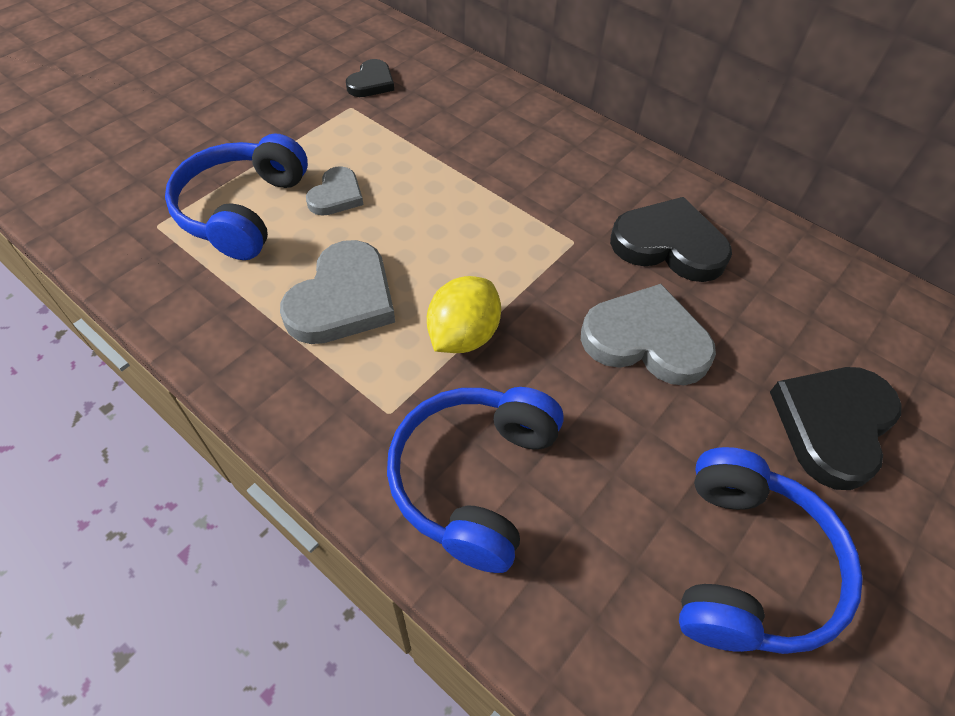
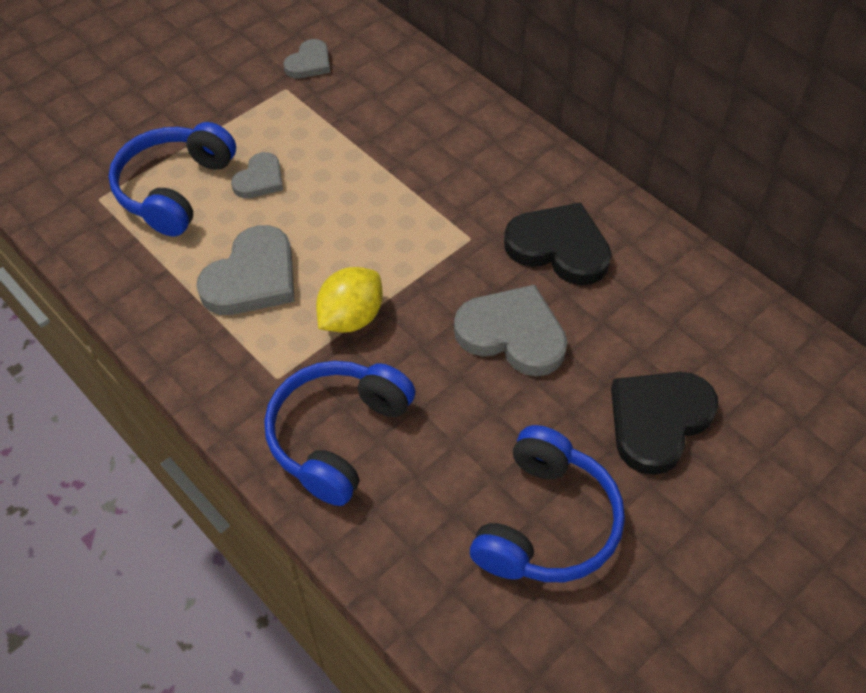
camera: 10 degrees right, 0 degrees up
(371, 82) = (309, 63): black heart -> grey heart

